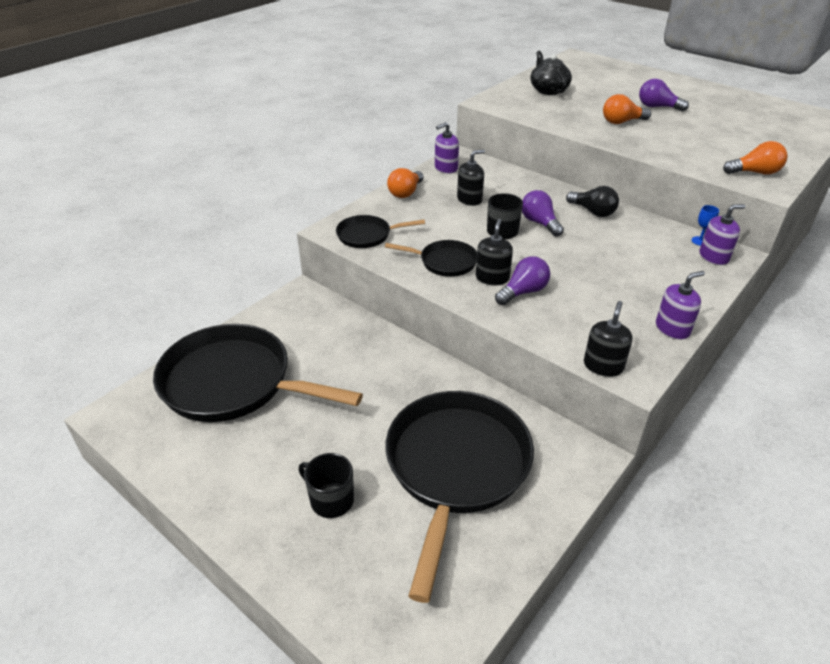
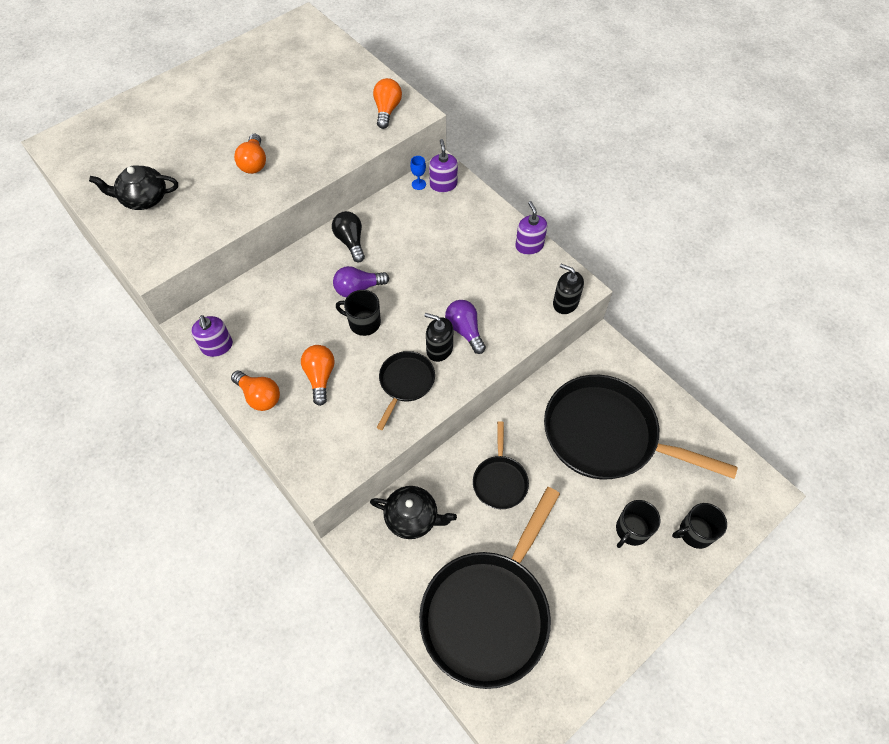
camera: 80 degrees left, 20 degrees up
(326, 322) = (412, 517): none -> black teapot
(334, 573) = (695, 532): none -> black mug
(367, 235) = (339, 447): black pan -> black pan (500, 481)
(434, 217) = (320, 377): none -> orange light bulb
(469, 199) = (295, 338): black soap dispenser -> none
(593, 212) = (350, 242): black light bulb -> black light bulb turned 75 degrees counterclockwise
(657, 107) = (231, 124): purple light bulb -> none

